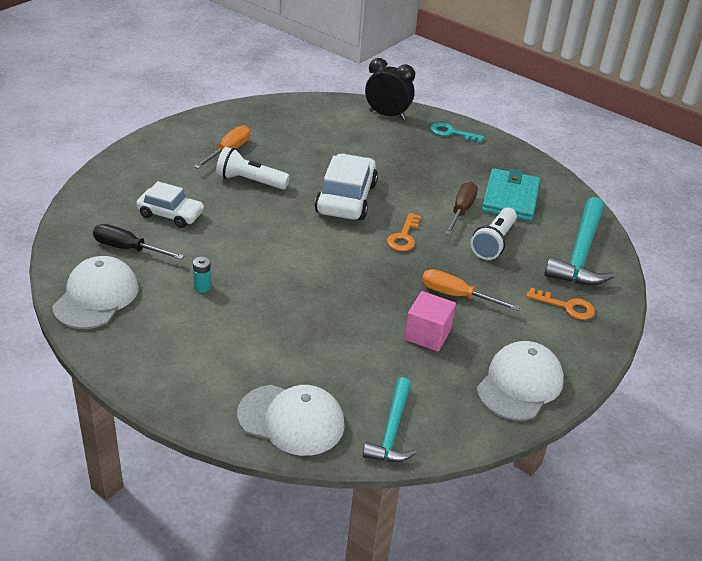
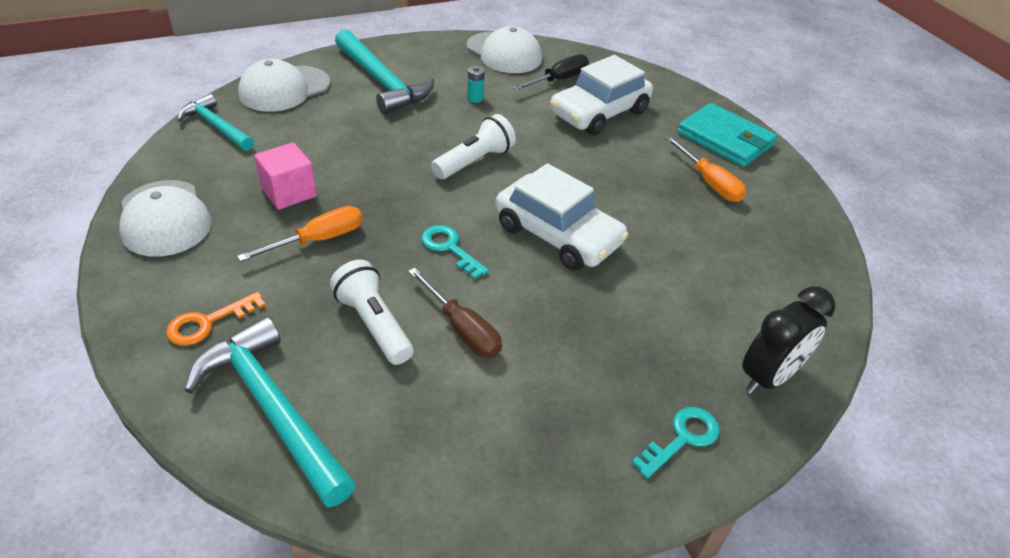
camera: 120 degrees right, 5 degrees up
(170, 214) = (599, 113): white car -> white car, size x1.55
(221, 357) = (382, 82): none -> turquoise hammer
(250, 181) = (635, 177): white flashlight -> white flashlight (475, 161)
(404, 236) = (450, 248): orange key -> turquoise key
(510, 198) = (453, 406): turquoise wallet -> turquoise wallet (725, 139)

